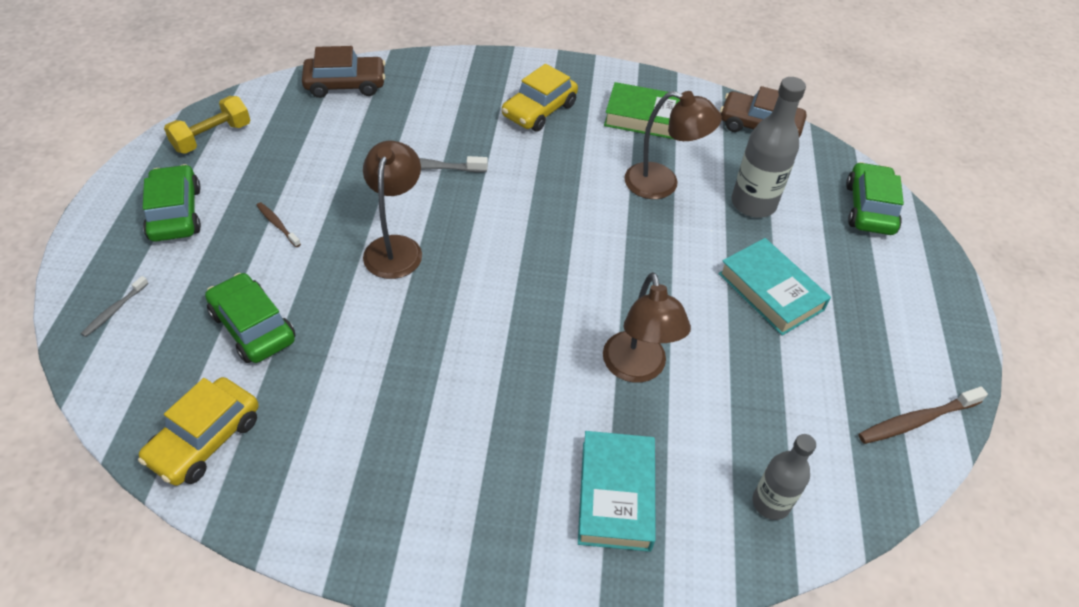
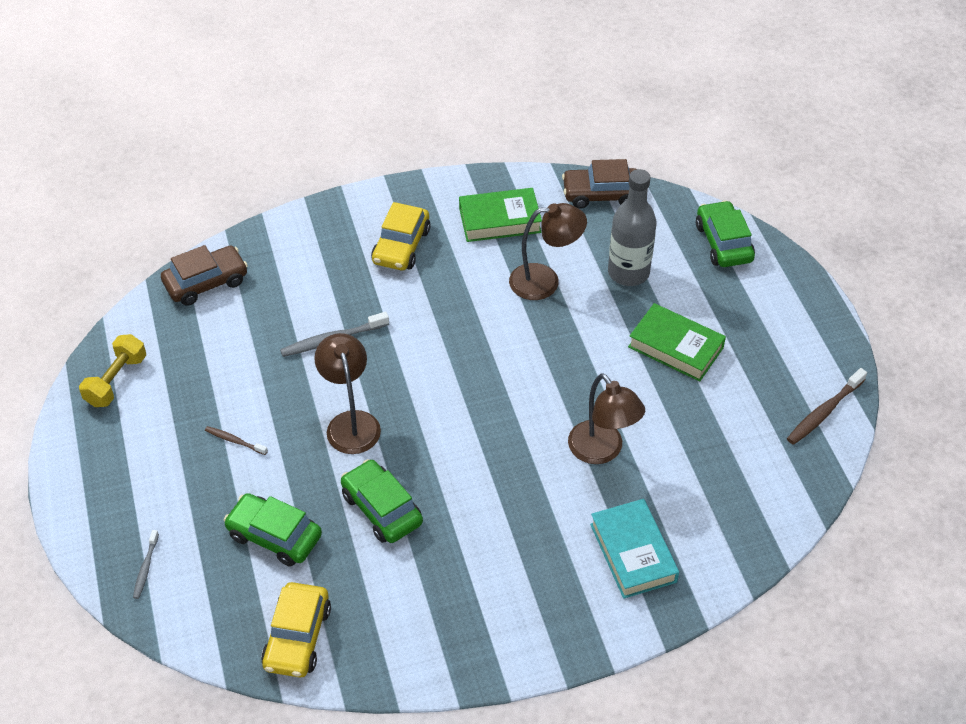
camera: 20 degrees left, 0 degrees up
(175, 213) = (135, 464): green car -> green car (382, 509)
(770, 291) = (675, 347): turquoise book -> green book
(771, 503) = (745, 514): grey bottle -> none

